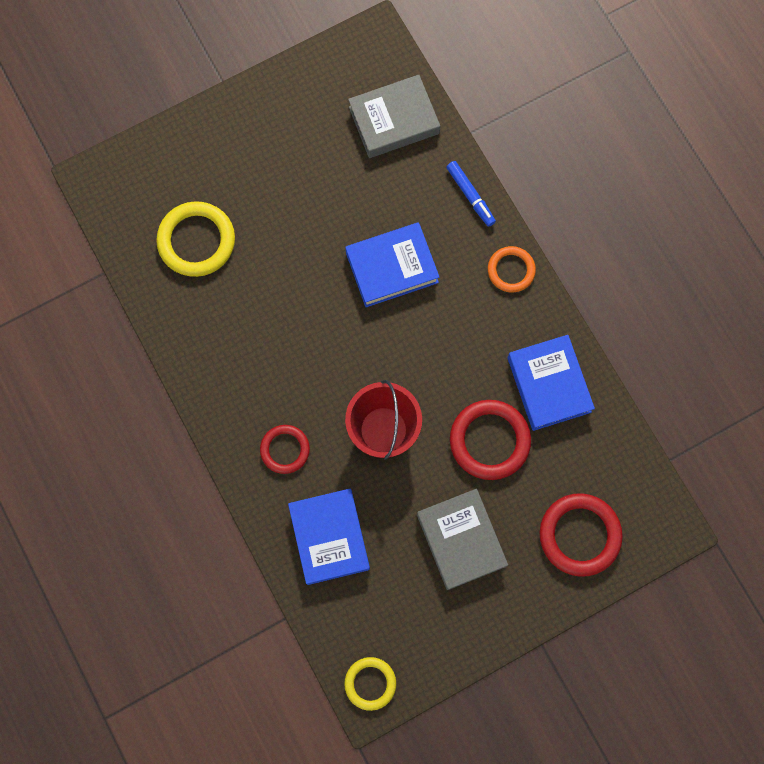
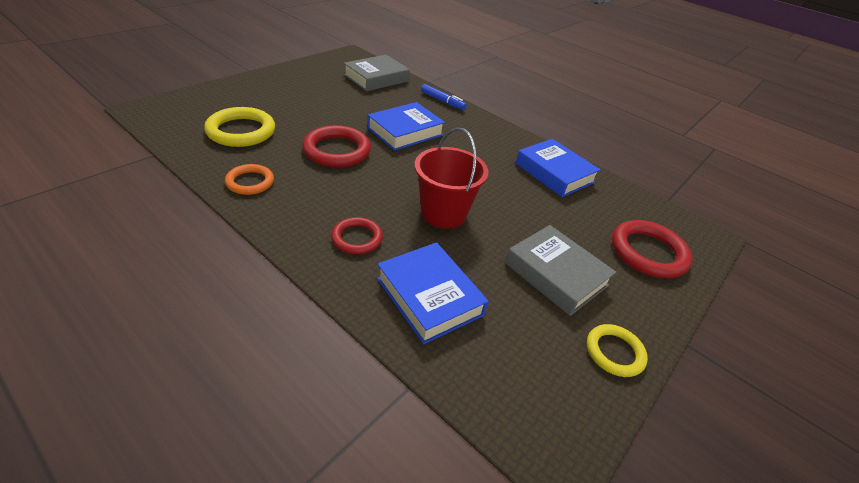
camera: 25 degrees left, 35 degrees down
(370, 683) = (547, 433): yellow ring -> yellow ring (614, 352)
(489, 440) = (534, 207): red ring -> red ring (337, 150)
(511, 270) = (489, 126): orange ring -> orange ring (250, 182)

